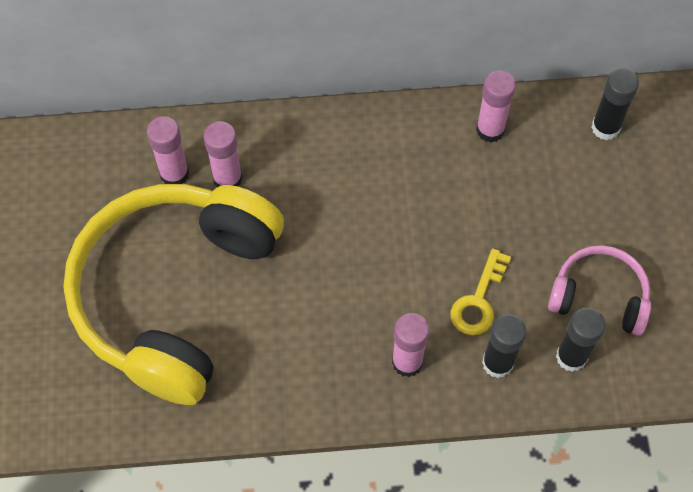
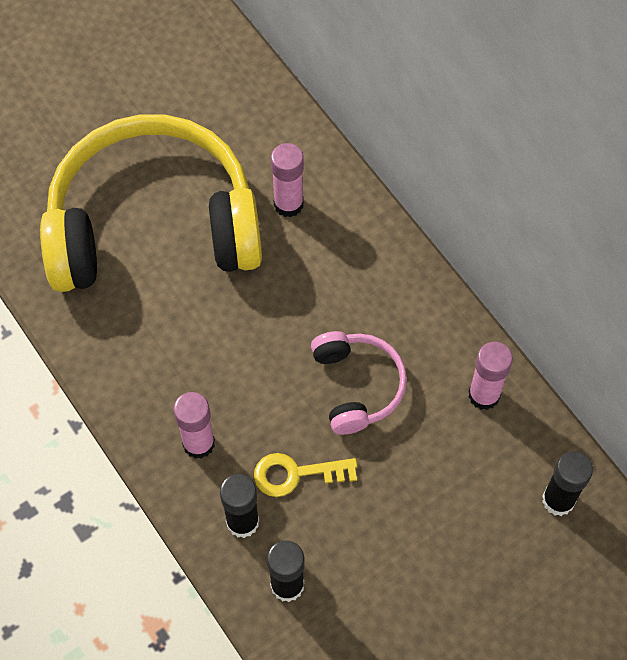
camera: 60 degrees right, 0 degrees up
(174, 174) = (266, 161): pink glue stick -> none
(599, 296) = (366, 581): pink headphones -> pink headphones (357, 386)

